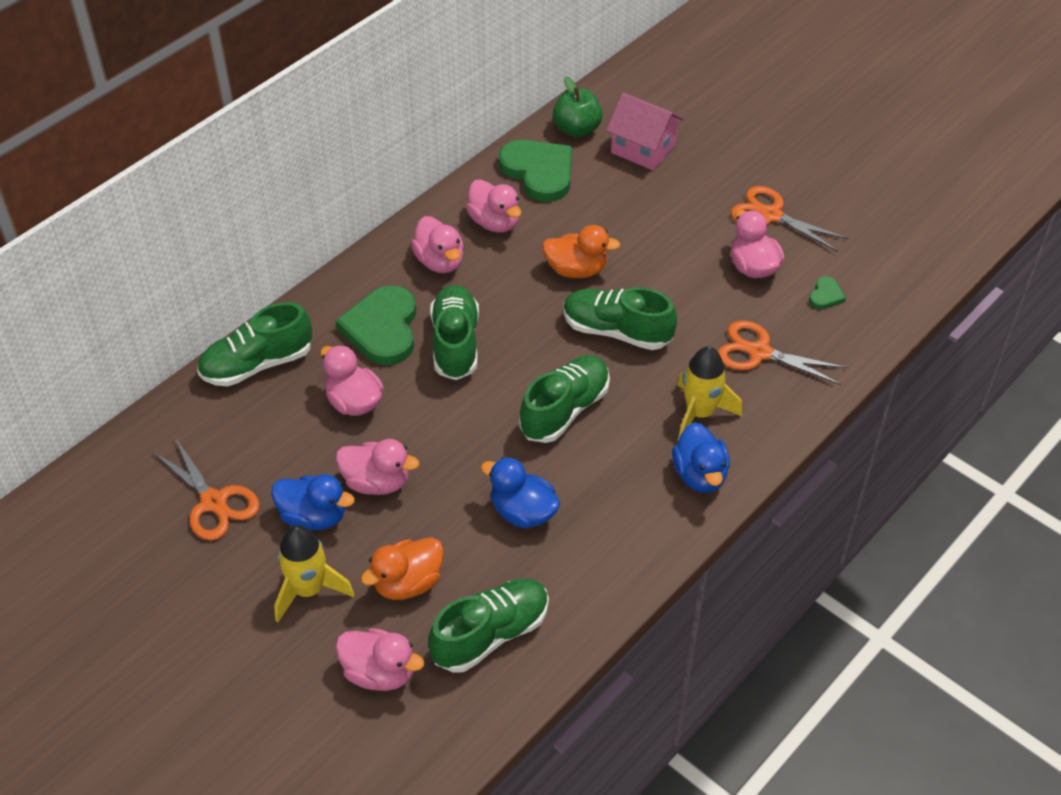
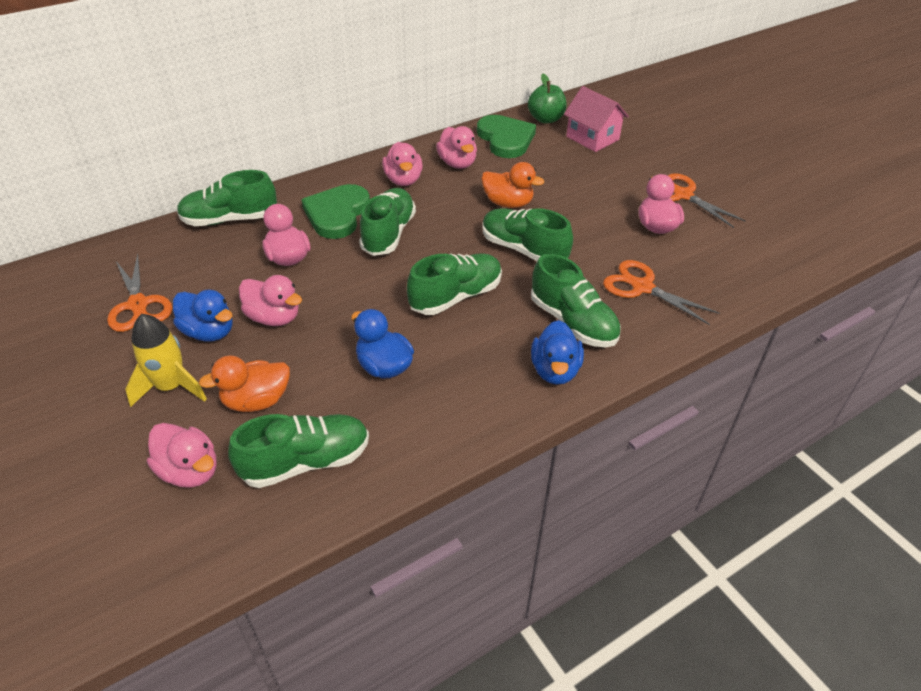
camera: 15 degrees right, 5 degrees down
(700, 413) = (573, 322): yellow rocket -> green shoe
(825, 295) = (714, 257): green heart -> none

